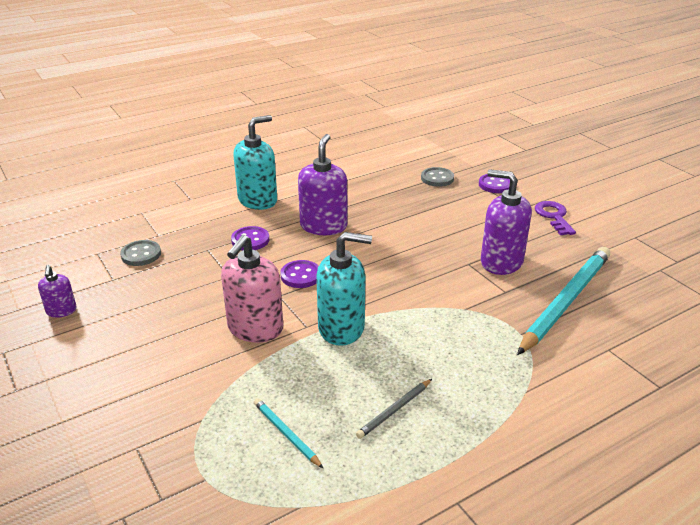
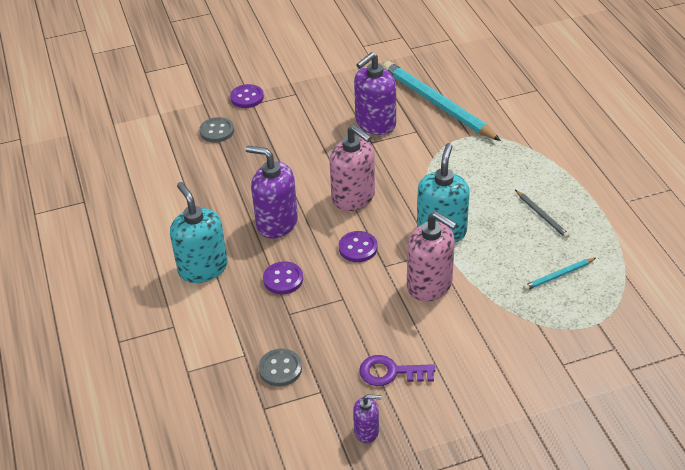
camera: 75 degrees left, 10 degrees up
(375, 263) = (353, 197): none -> pink soap dispenser
(554, 216) = (316, 78): purple key -> purple key (391, 372)

